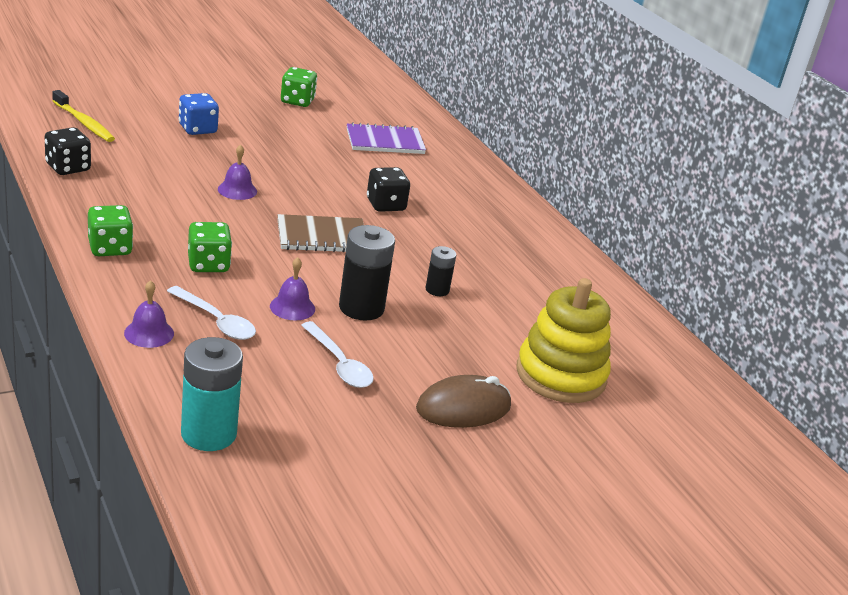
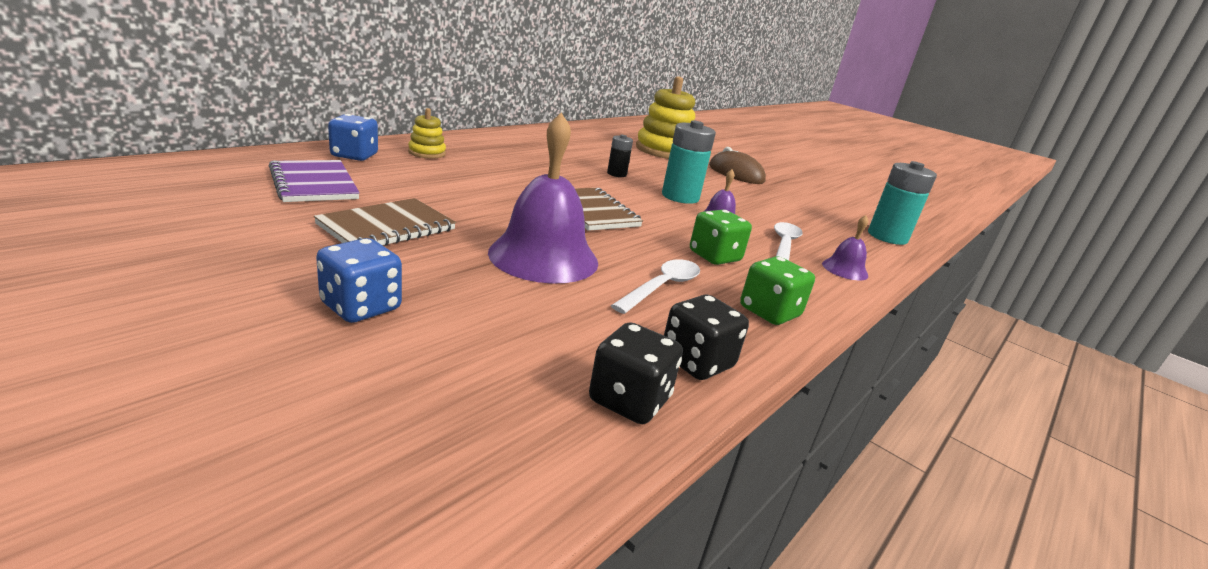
camera: 110 degrees left, 5 degrees down
(84, 123) = (421, 441): yellow toothbrush -> none
(237, 190) = (543, 257): purple bell -> purple bell, size x2.10
(297, 101) = (171, 237): green dice -> none
(301, 151) = (387, 227): none -> brown notebook
(339, 364) = (755, 203): white spoon -> white spoon (662, 287)
(361, 308) = (680, 197): black battery -> turquoise battery
(386, 205) = (491, 186): black dice -> black dice (696, 362)
(457, 164) = (354, 156): none -> blue dice
(477, 195) = (427, 153): none -> yellow stacking toy

